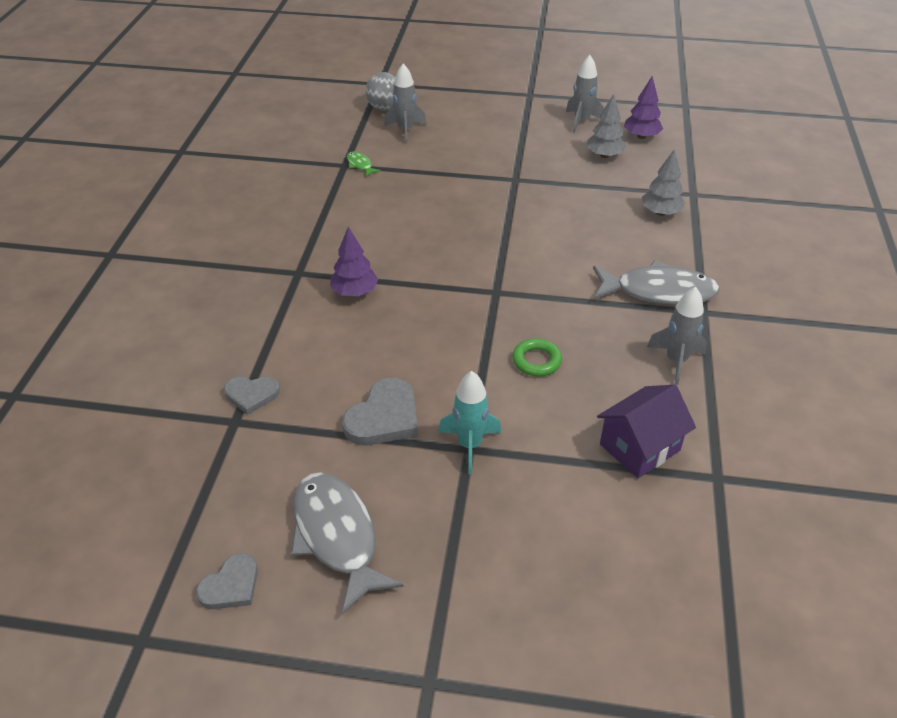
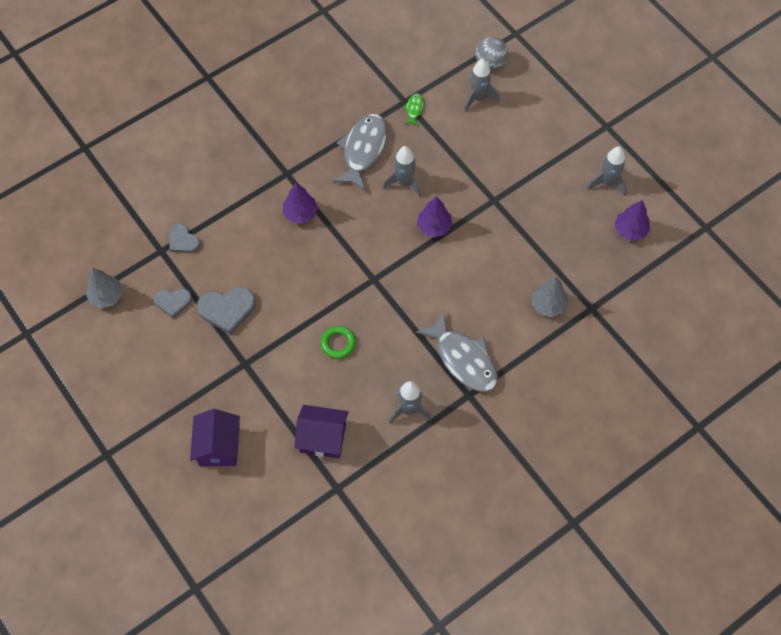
camera: 45 degrees right, 20 degrees up
(231, 586) = (79, 339): grey heart -> grey heart (173, 302)
(337, 536) = (141, 355): grey fish -> grey fish (363, 150)
(422, 213) = (404, 182): none -> grey rocket
(469, 445) = (247, 362): turquoise rocket -> none
(493, 224) = (434, 227): none -> purple tree
(550, 548) = (218, 446): none -> purple house
(604, 155) = (580, 227): grey tree -> grey tree (106, 296)

